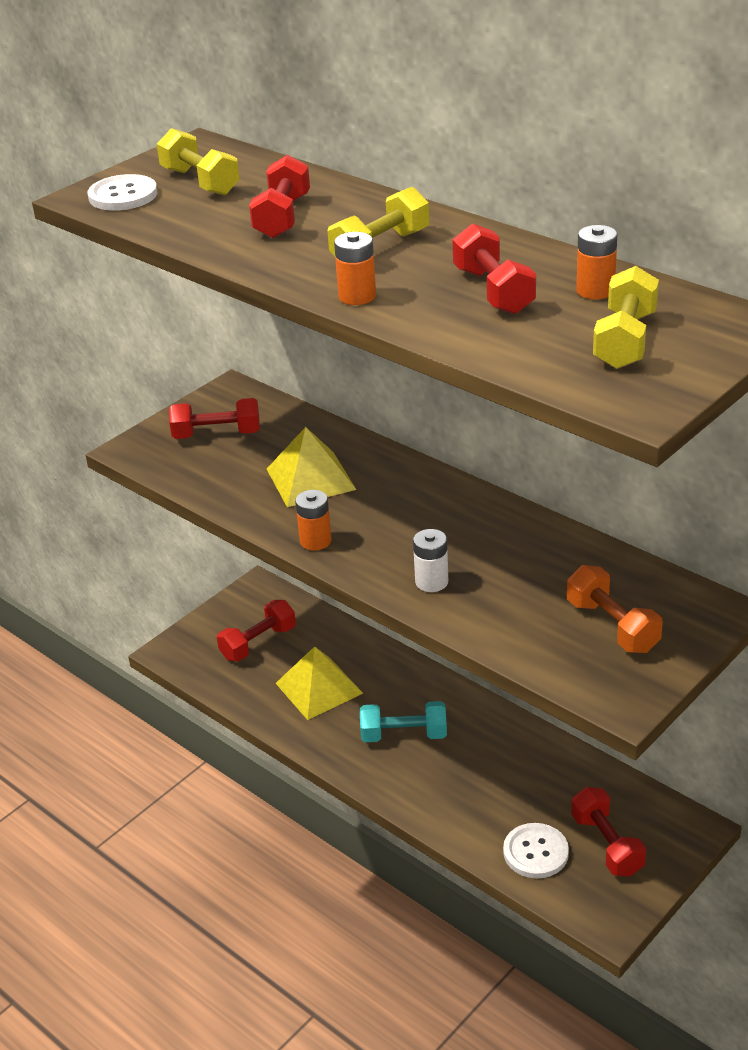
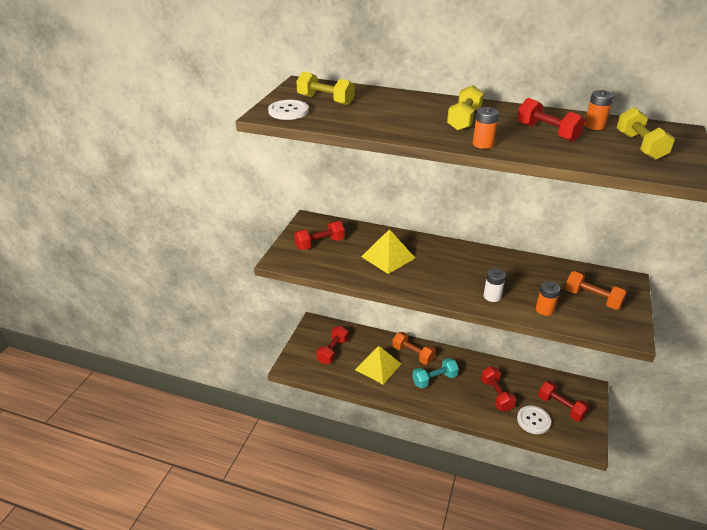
camera: 25 degrees left, 0 degrees up
(282, 217) = (393, 112): red dumbbell -> red dumbbell (496, 395)
(315, 541) = (417, 288): orange battery -> orange battery (544, 310)
(395, 682) = (413, 354): none -> orange dumbbell

